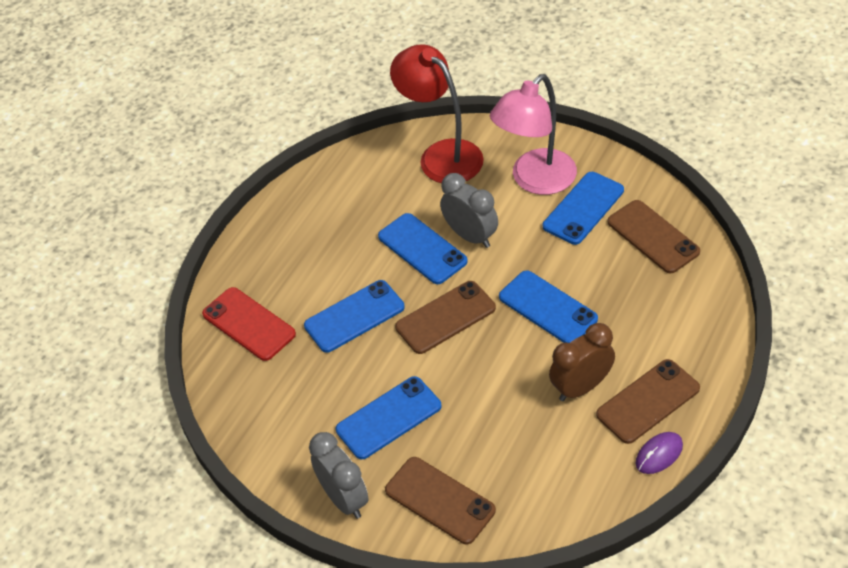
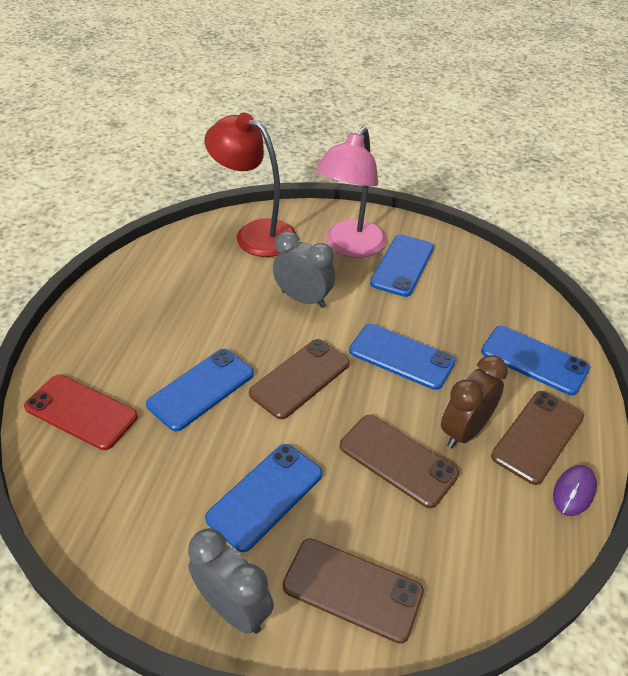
camera: 20 degrees left, 5 degrees down
(422, 249) = (258, 316): blue phone -> blue phone (534, 360)
(652, 237) = (475, 283): brown phone -> brown phone (397, 460)

